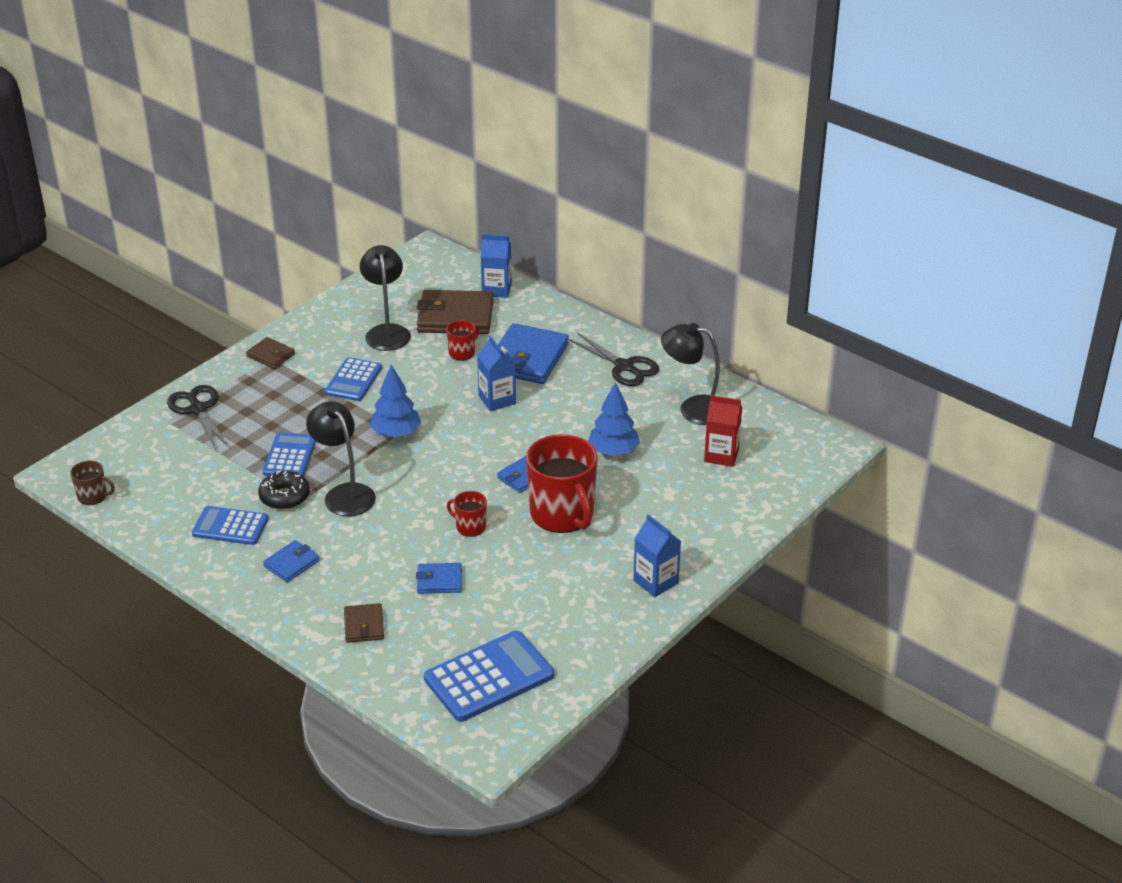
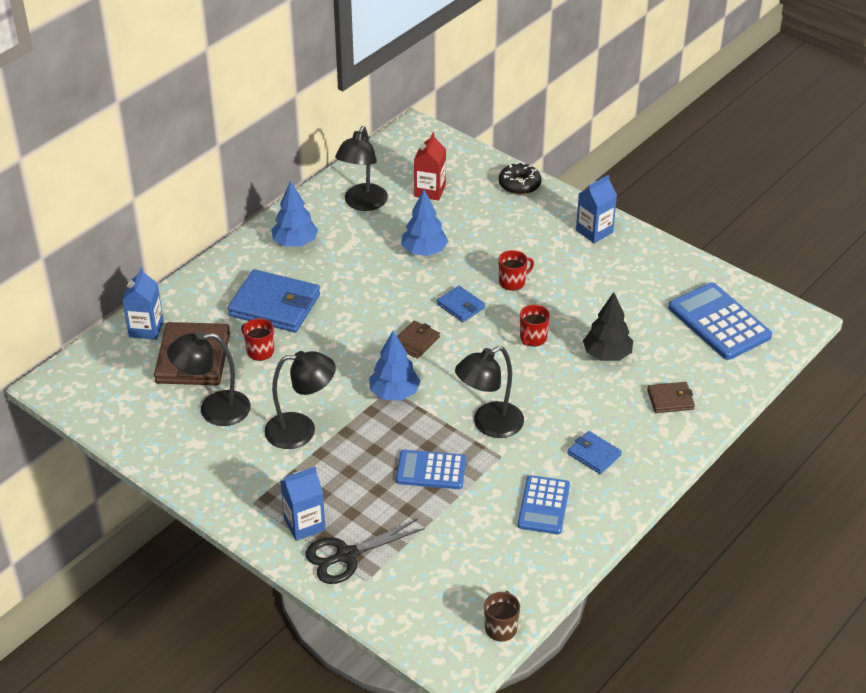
camera: 90 degrees left, 5 degrees up
(271, 355) = (248, 503): brown wallet -> brown wallet (415, 341)
(284, 497) = (496, 468): black donut -> black donut (519, 185)
(353, 380) = (301, 430): blue calculator -> black lamp
(439, 581) = (607, 355): blue wallet -> black tree
(497, 400) = (342, 325): blue carton -> blue carton (304, 524)
(562, 514) = (512, 282): red mug -> red mug, size x0.46
(624, 367) = (295, 243): black scissors -> blue tree

